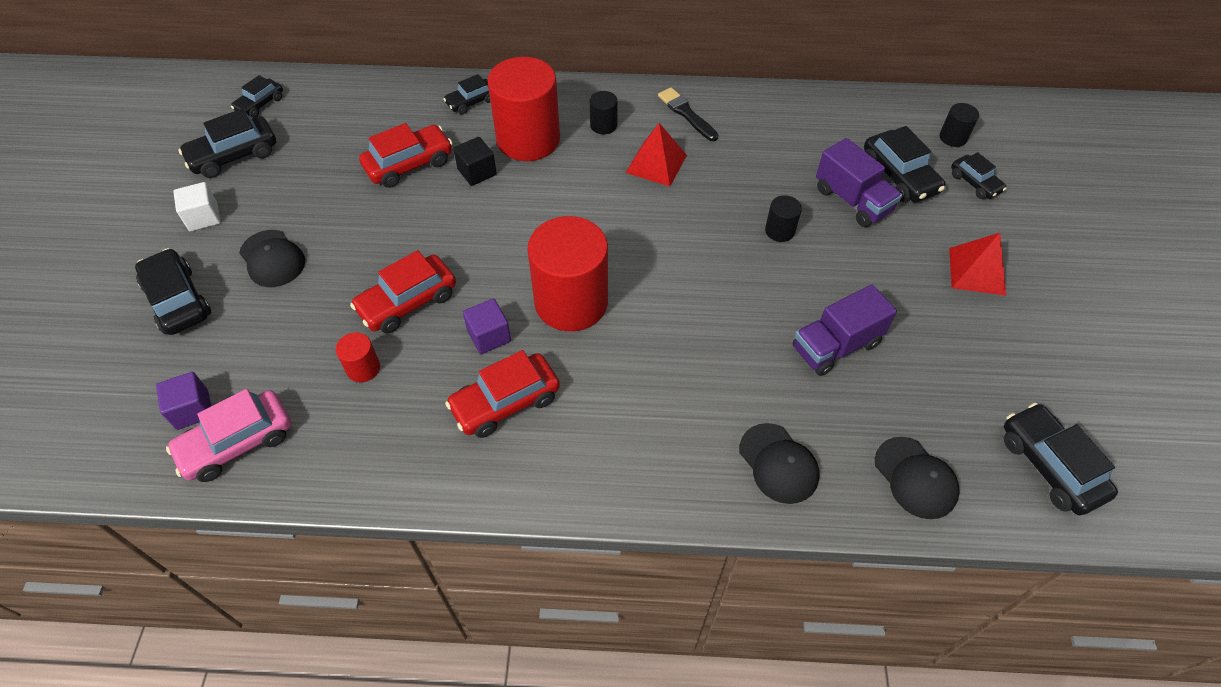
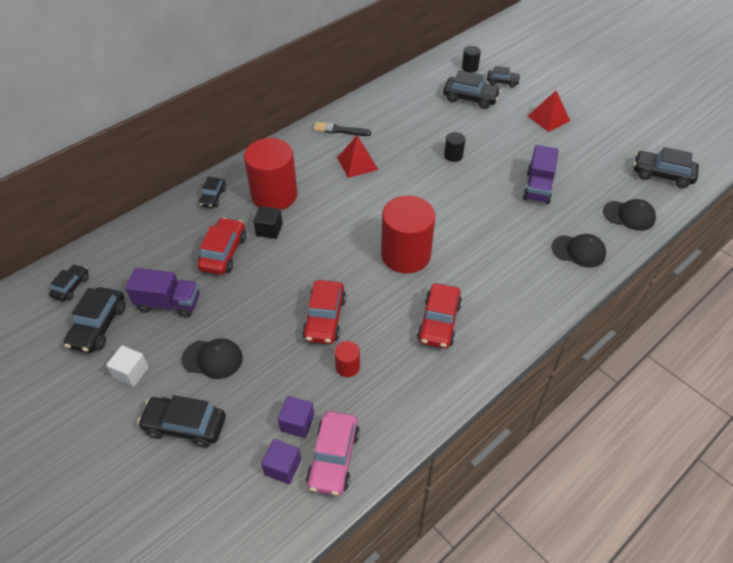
camera: 45 degrees left, 5 degrees down
(260, 104) = (71, 287): black car -> black car turned 150 degrees counterclockwise
(489, 336) = (389, 300): purple cube -> purple cube (297, 423)
(603, 125) = (305, 162): black cylinder -> none
(852, 200) = (465, 121): purple truck -> purple truck (169, 303)

